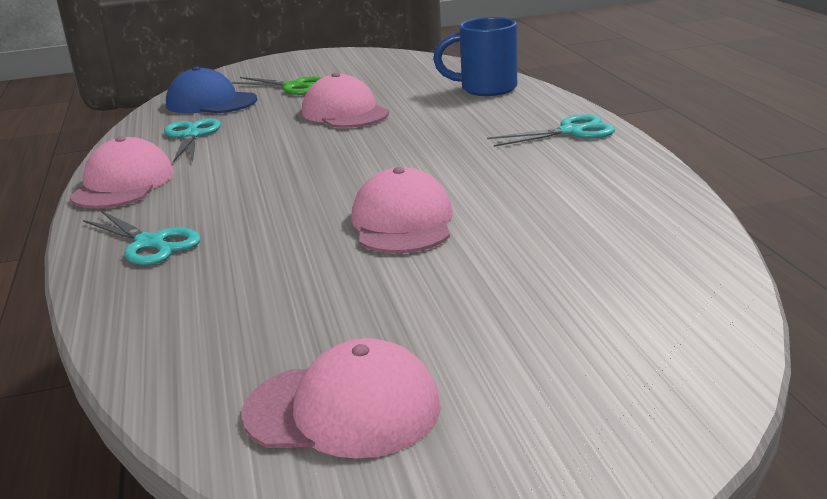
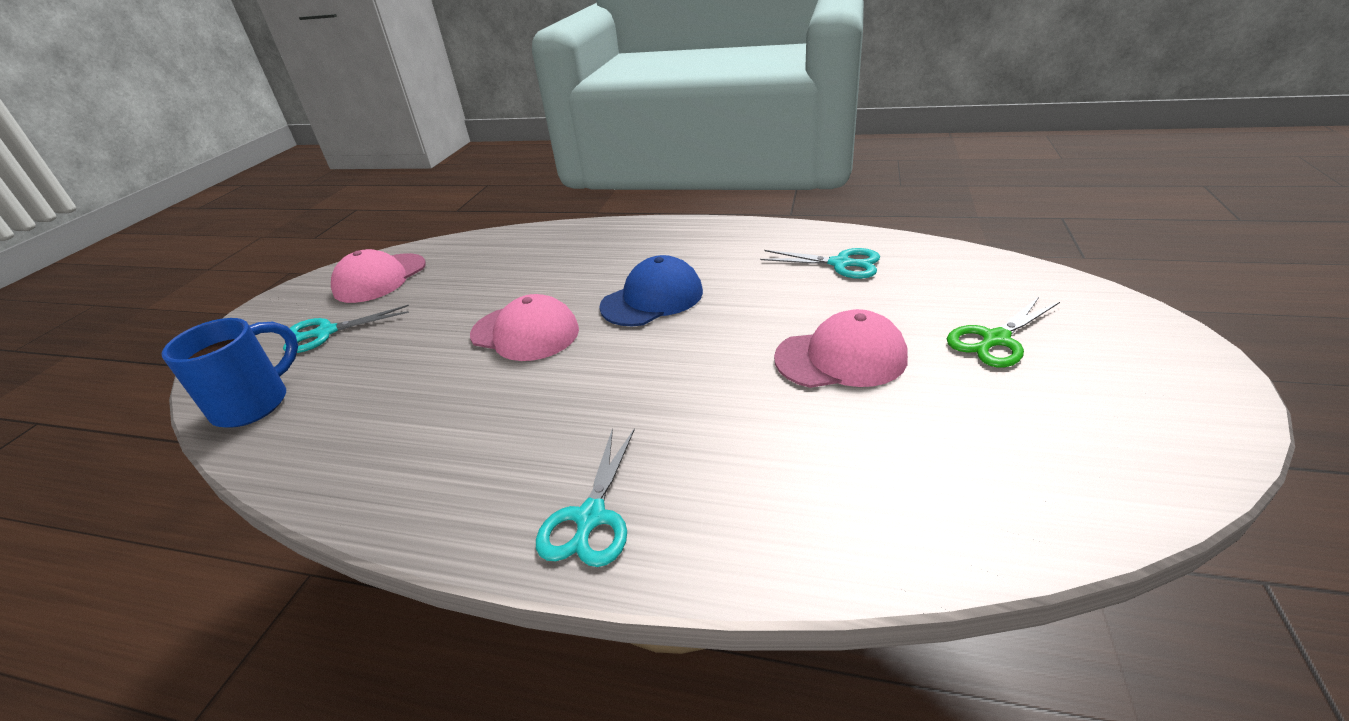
camera: 120 degrees right, 10 degrees up
(123, 184) = (742, 234): pink cap -> none
(150, 243) = (621, 241): turquoise scissors -> turquoise scissors (325, 333)
(211, 102) = (957, 280): blue cap -> blue cap (652, 299)
(485, 89) = (858, 514): blue mug -> blue mug (255, 403)

